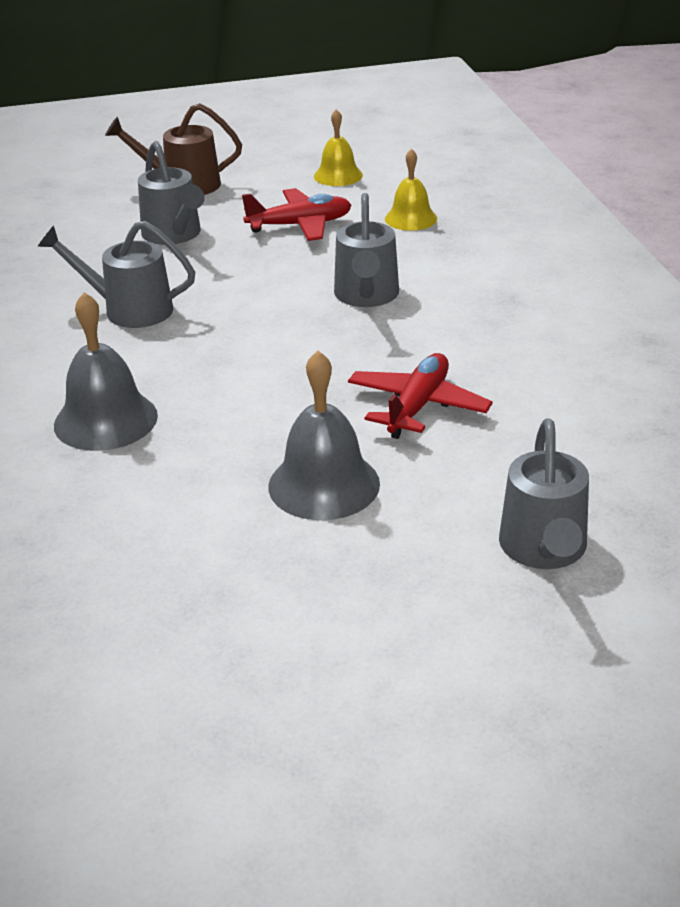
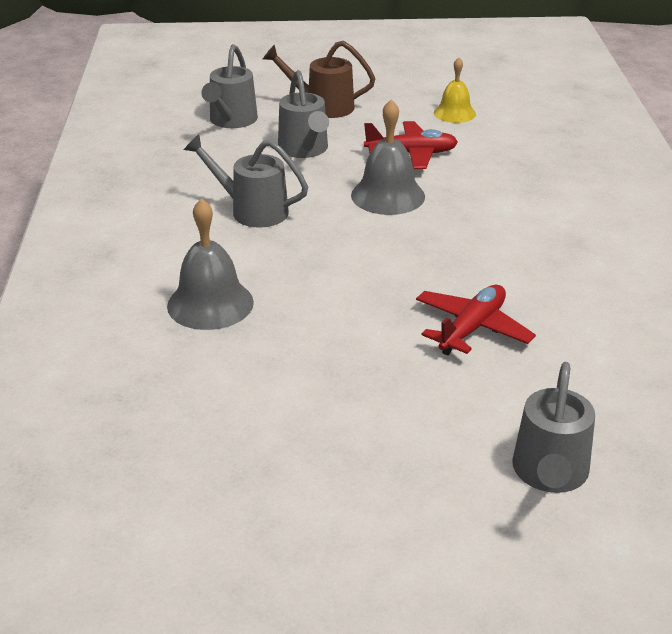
camera: 10 degrees right, 0 degrees up
(324, 484) = (375, 386): grey bell -> grey bell (388, 195)
(366, 297) = (452, 225): grey watering can -> grey watering can (231, 121)
(411, 218) = (507, 159): yellow bell -> none

